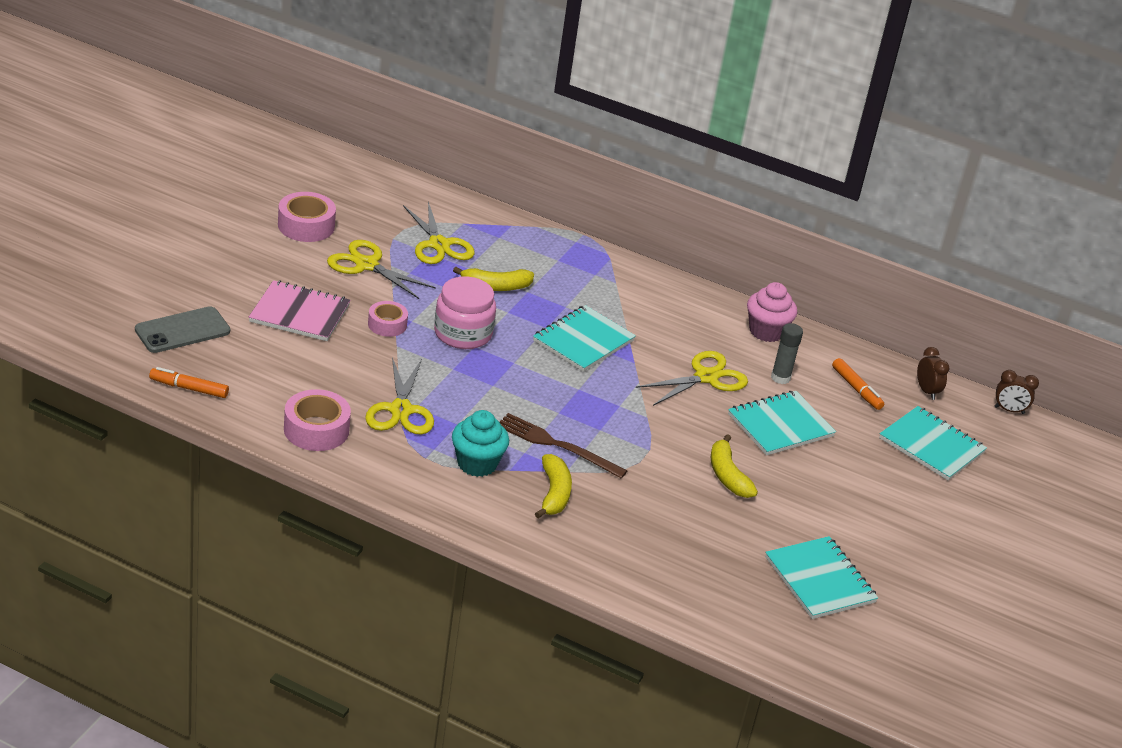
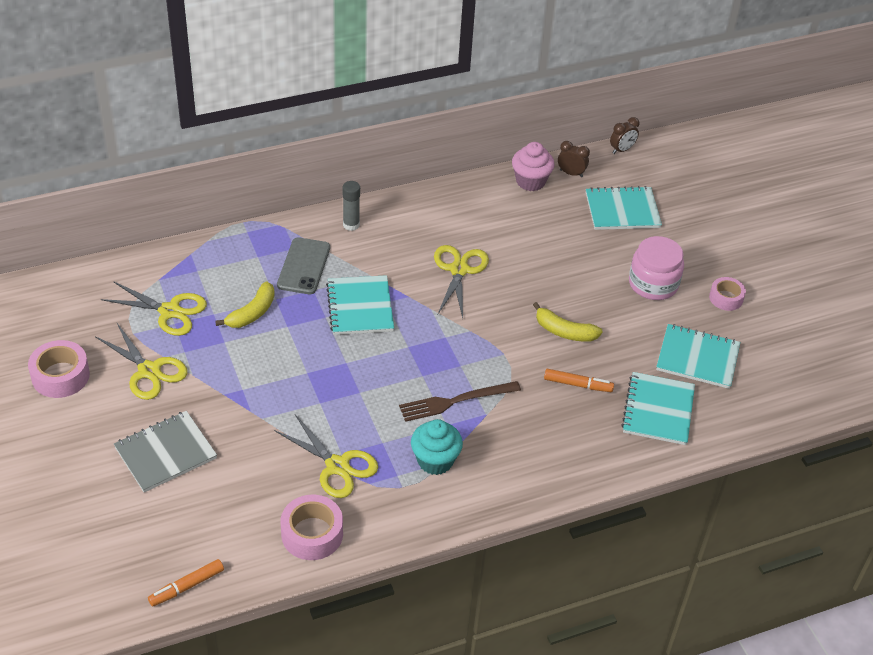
camera: 45 degrees left, 10 degrees up
(182, 330) = (110, 545): grey phone -> grey phone (304, 266)
(299, 313) = (165, 453): pink notebook -> grey notebook
(367, 265) = (149, 371): yellow scissors -> yellow scissors turned 120 degrees counterclockwise
(387, 324) = (232, 407): pink tape -> pink tape (726, 298)
(463, 333) = (286, 369): pink jar -> pink jar (653, 284)
(554, 493) = (503, 438): yellow banana -> none
(766, 331) = (442, 205): pink cupcake -> pink cupcake (530, 181)
(780, 378) = (494, 233): grey glue stick -> grey glue stick (351, 225)
(780, 425) = (540, 268): turquoise notebook -> turquoise notebook (658, 410)
(856, 389) = (539, 204): orange marker -> orange marker (578, 384)

